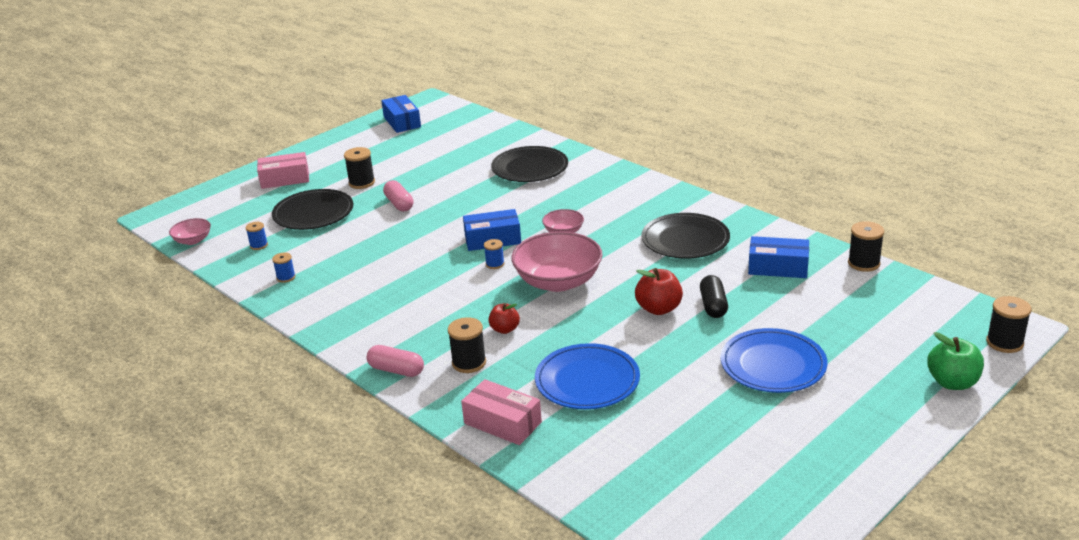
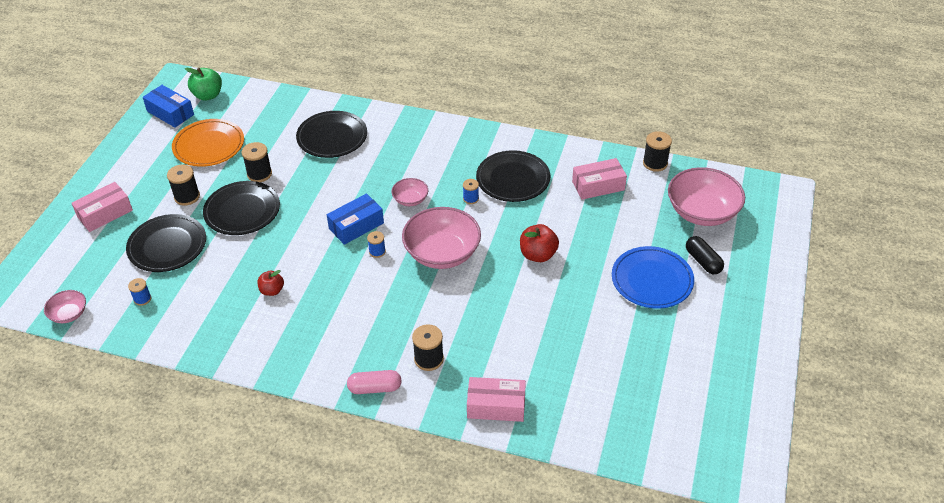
camera: 30 degrees left, 15 degrees up
(286, 277) = (199, 326): blue spool -> blue spool (471, 199)
(399, 204) = (242, 211): pink capsule -> black plate
(413, 151) = (209, 146): none -> orange plate
(505, 329) = (433, 316): red apple -> red apple (272, 290)
(587, 381) = (531, 343): blue plate -> none
(713, 305) = (575, 238): black capsule -> black capsule (703, 261)
(778, 267) = (598, 186): blue box -> pink box
(888, 320) = (702, 212): none -> pink bowl
(952, 382) = (773, 254): green apple -> green apple (208, 95)
(1004, 343) = (785, 208): black spool -> black spool (259, 174)

